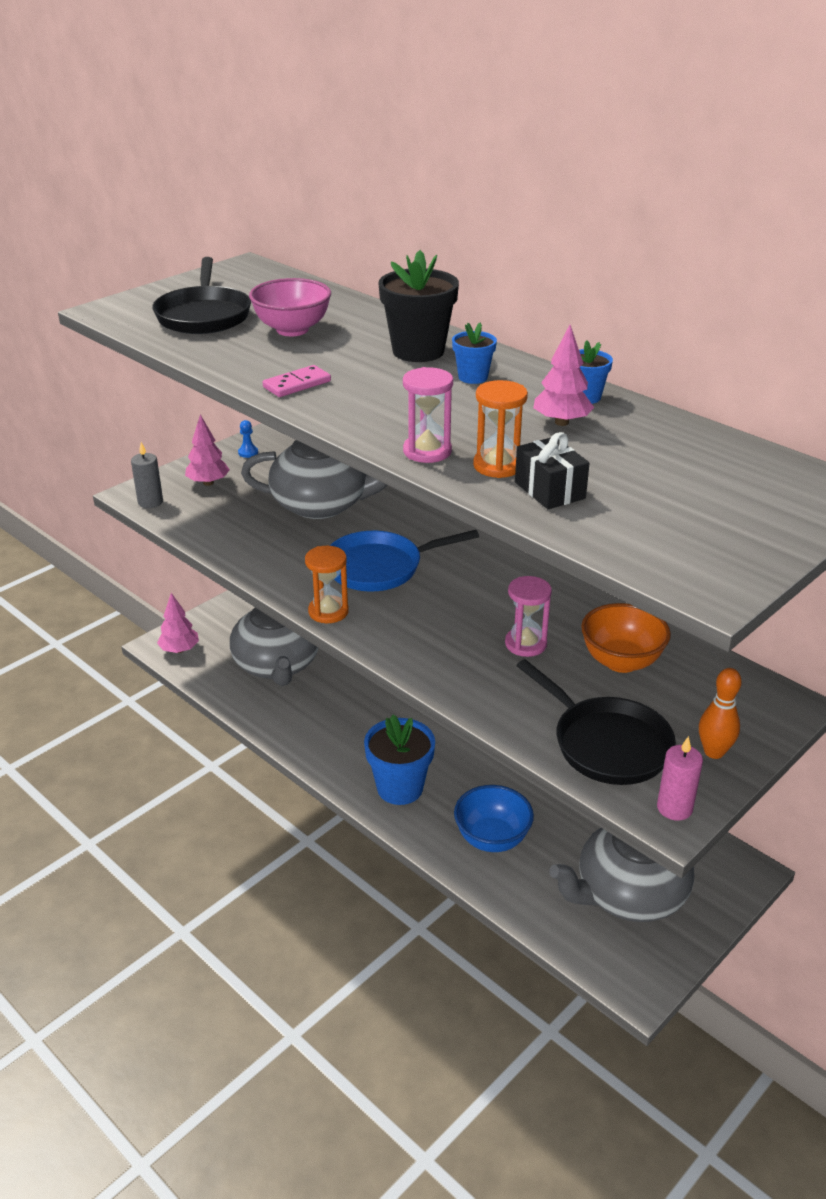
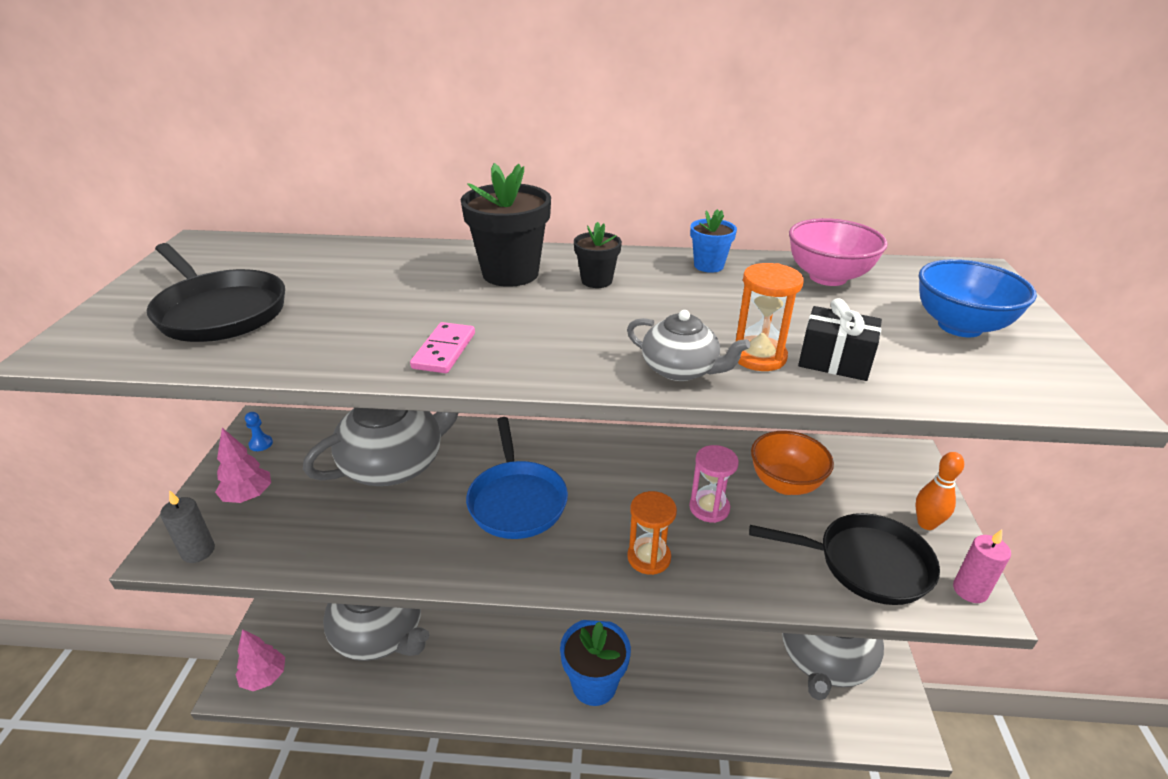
camera: 40 degrees left, 0 degrees up
(292, 330) = (351, 294): pink bowl -> pink bowl (828, 277)
(328, 611) = (522, 573): orange hourglass -> orange hourglass (649, 557)
(380, 567) = (516, 500): blue pan -> blue pan turned 45 degrees counterclockwise
(427, 451) = (681, 369): pink hourglass -> grey teapot
(473, 377) = (596, 281): blue flower pot -> black flower pot
(492, 839) = (701, 680): blue bowl -> blue bowl (959, 326)
(561, 422) = (731, 294): pink tree -> none

